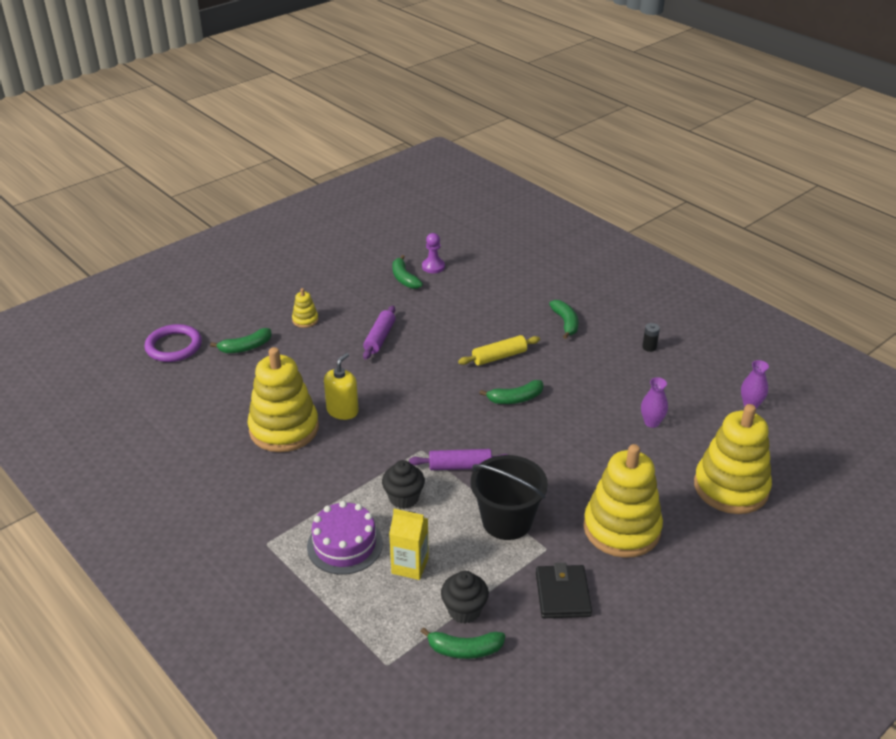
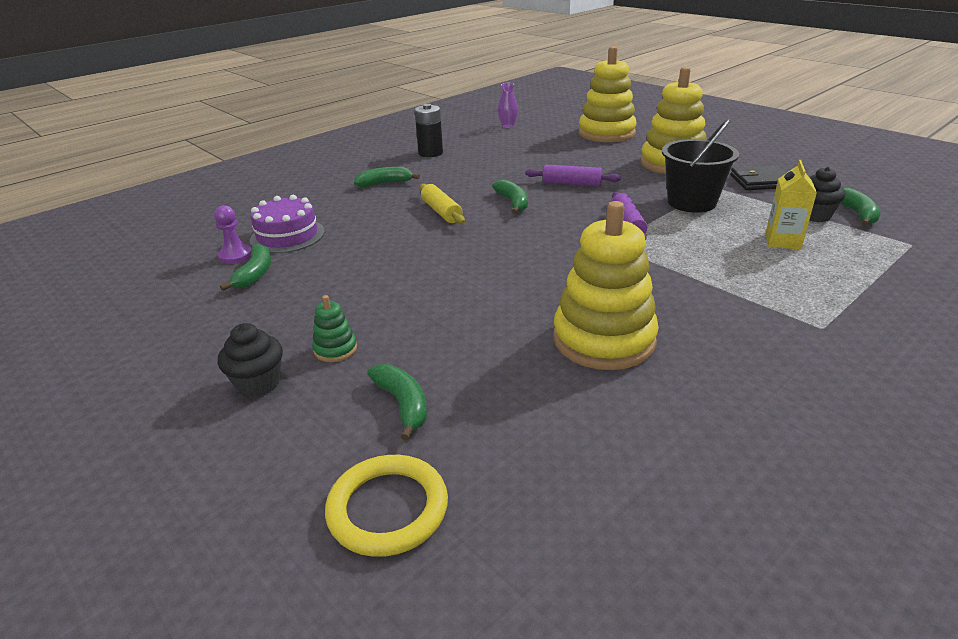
camera: 90 degrees left, 5 degrees down
(174, 346) = (388, 508): purple ring -> yellow ring
(305, 320) = (335, 349): yellow stacking toy -> green stacking toy
(342, 411) = (554, 297): yellow soap dispenser -> none
(344, 545) = (783, 277): purple cake -> purple cake (287, 236)
(380, 338) = (395, 283): purple rolling pin -> purple rolling pin (572, 184)
(404, 278) = (255, 274): green banana -> green banana turned 60 degrees counterclockwise
(404, 498) = (690, 249): black cupcake -> black cupcake (258, 383)
(649, 347) = (430, 153): black battery -> black battery, size x1.86
(651, 422) = (537, 153): purple vase -> none

